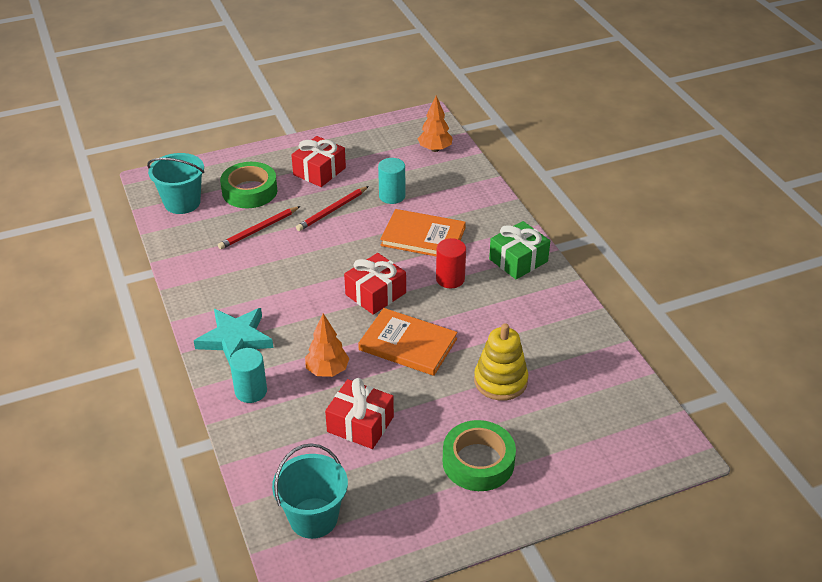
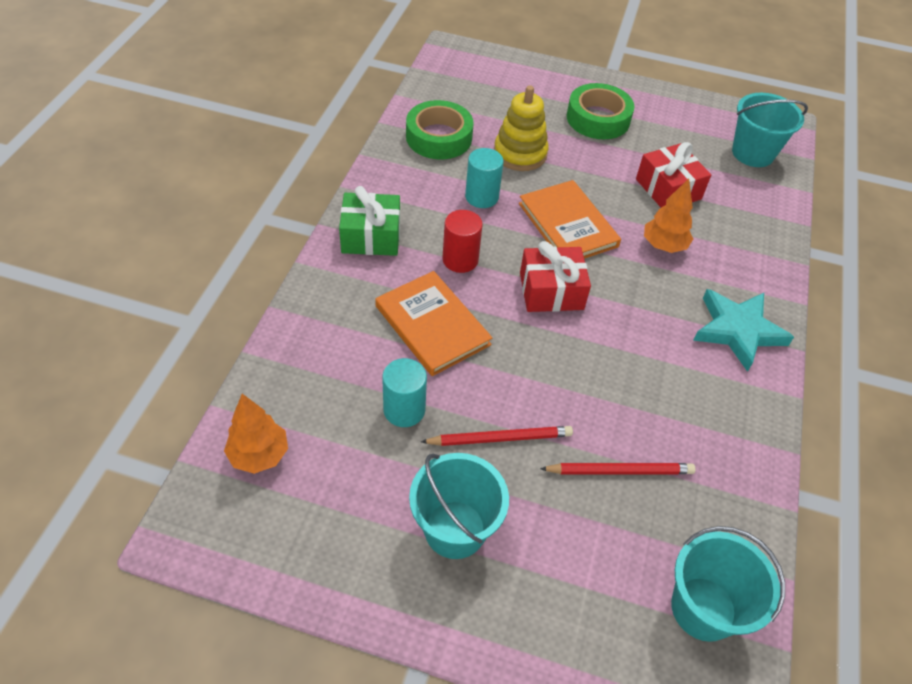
camera: 145 degrees left, 10 degrees up
(249, 191) = (586, 560): green tape -> green tape (439, 137)
(251, 391) = (750, 269): turquoise cylinder -> turquoise cylinder (481, 197)
(319, 171) = (455, 529): red gift -> turquoise bucket

